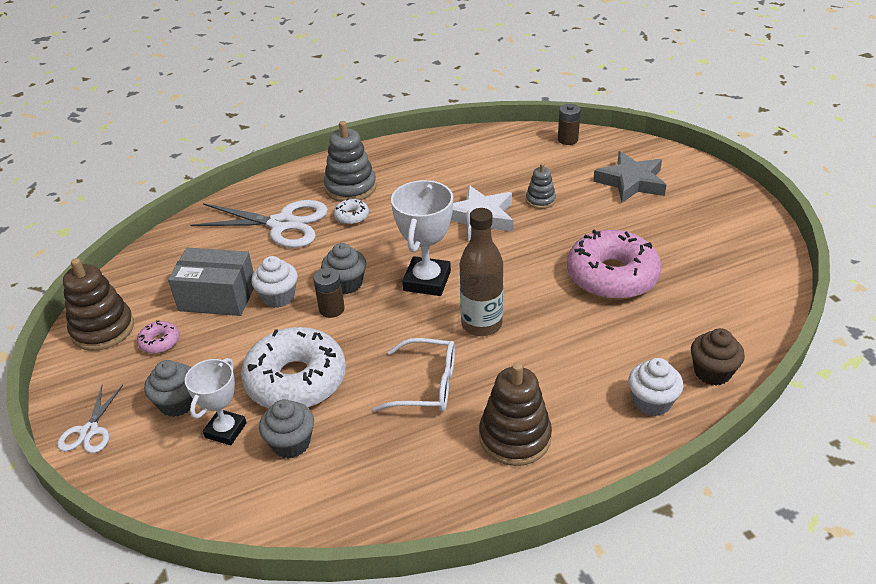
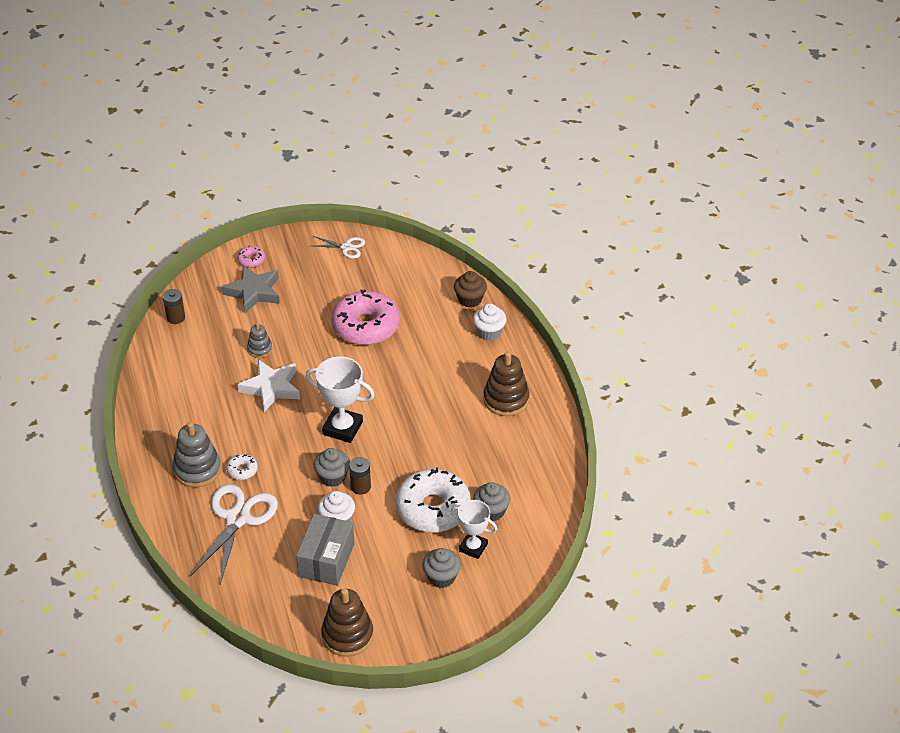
camera: 85 degrees left, 5 degrees up
(89, 431) = (459, 628): white scissors -> white scissors (346, 247)
(160, 342) = (372, 594): pink donut -> pink donut (251, 260)
(426, 385) = (452, 438): white glasses -> none
(481, 324) = (399, 402): brown bottle -> none

